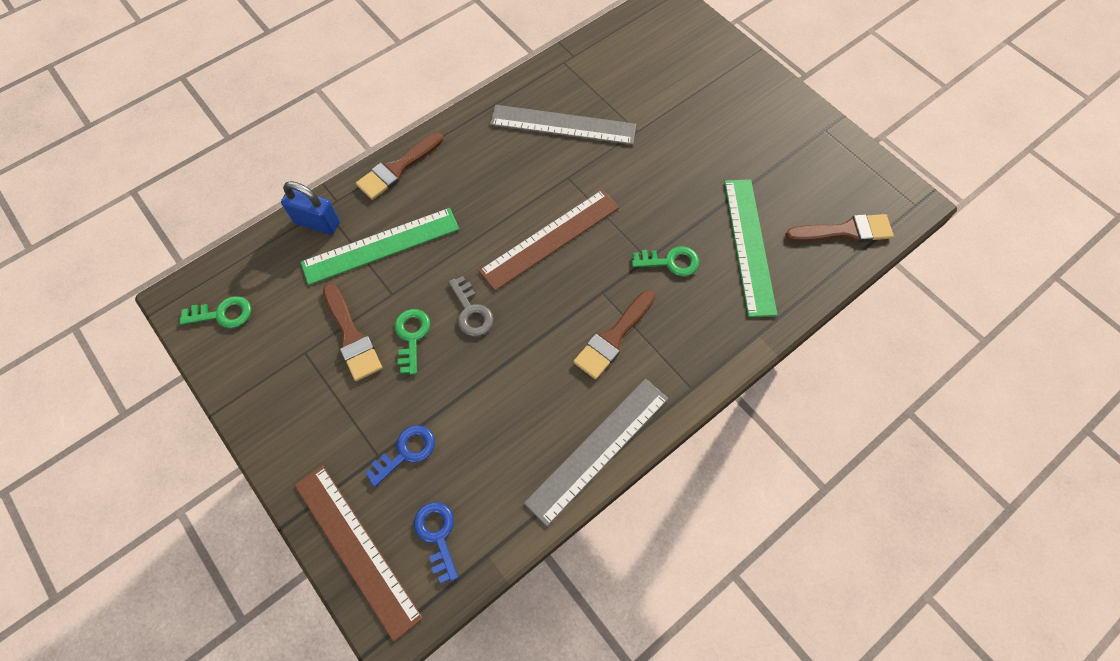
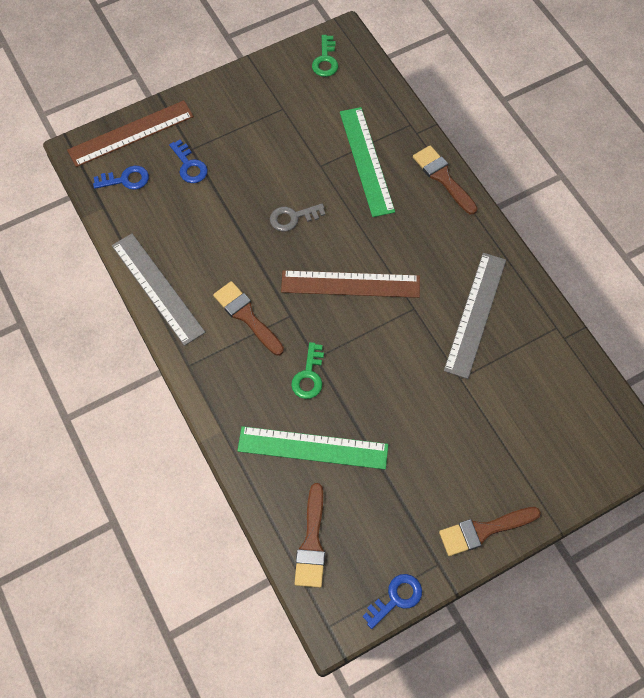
camera: 100 degrees right, 0 degrees up
(317, 223) = (396, 119): blue padlock -> none
(352, 336) = (289, 138): brown brush -> brown brush (483, 530)
(411, 336) = (280, 176): green key -> none
(550, 239) = (350, 284): brown ruler -> brown ruler turned 60 degrees counterclockwise
(868, 157) = (396, 598): none -> blue key

